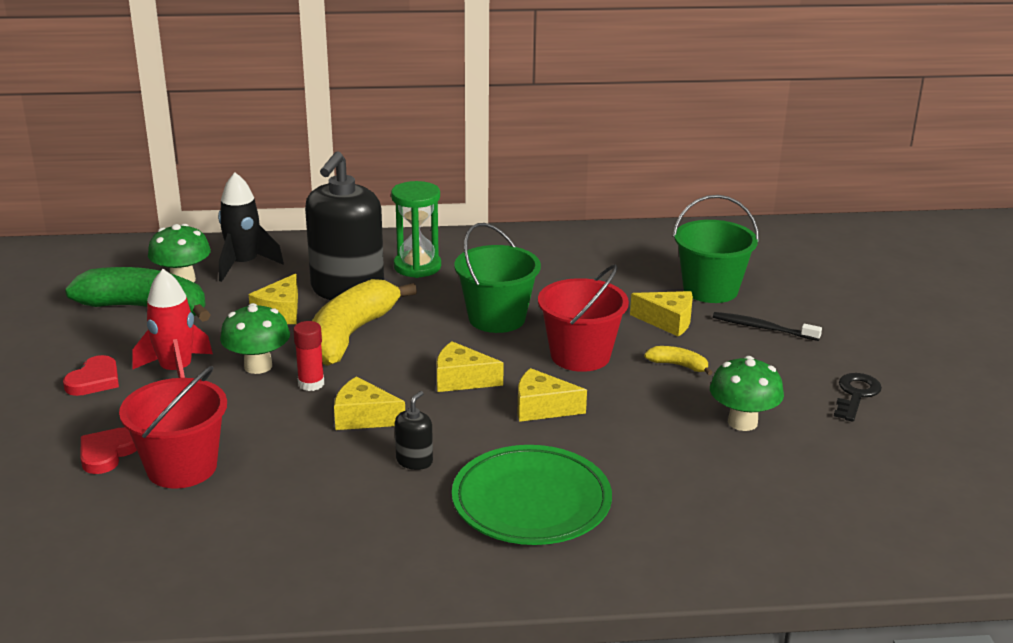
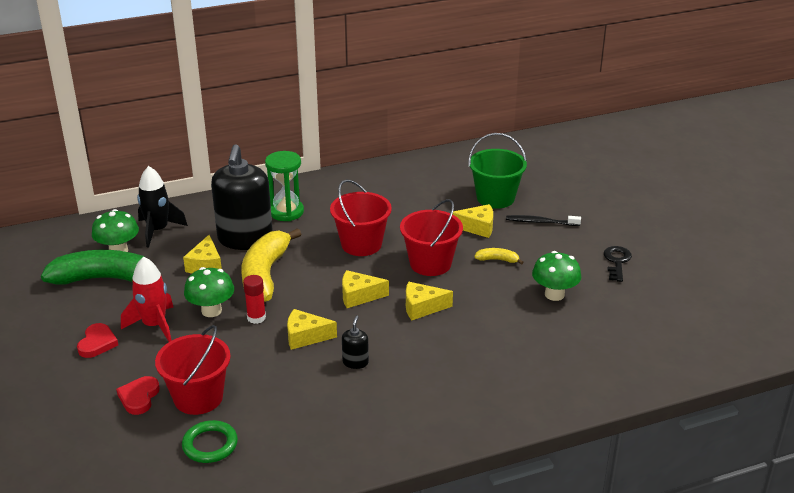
camera: 15 degrees left, 5 degrees up
(163, 529) = (210, 445): none -> green ring
(497, 318) = (361, 244): green bucket -> red bucket
(531, 502) = (445, 376): green plate -> none

